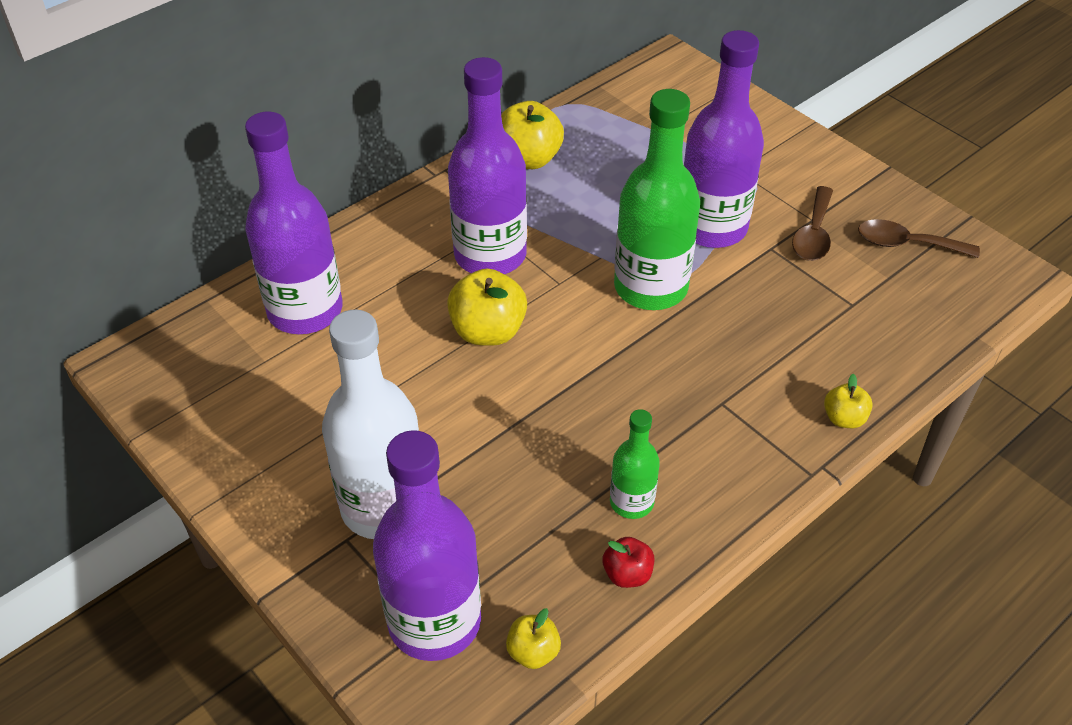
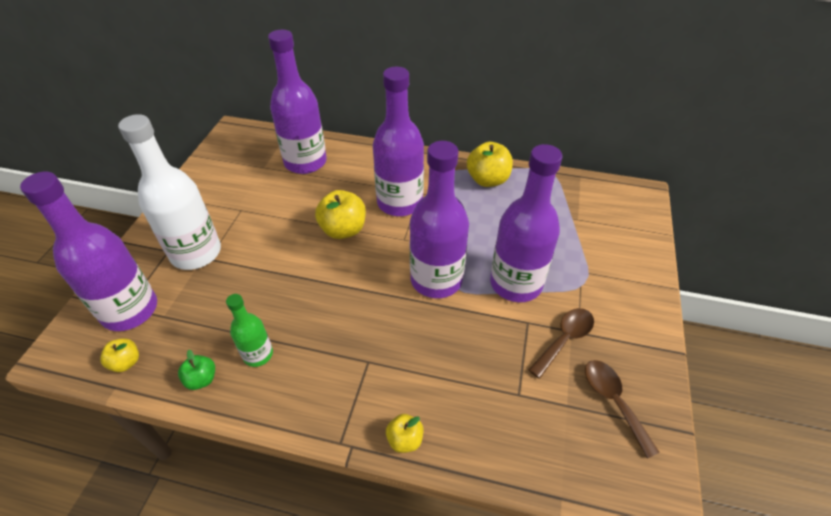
camera: 55 degrees right, 0 degrees up
(627, 574) = (201, 379): red apple -> green apple
(650, 287) = (436, 280): green bottle -> purple bottle
(813, 234) = (564, 339): brown spoon -> brown spoon turned 150 degrees clockwise

